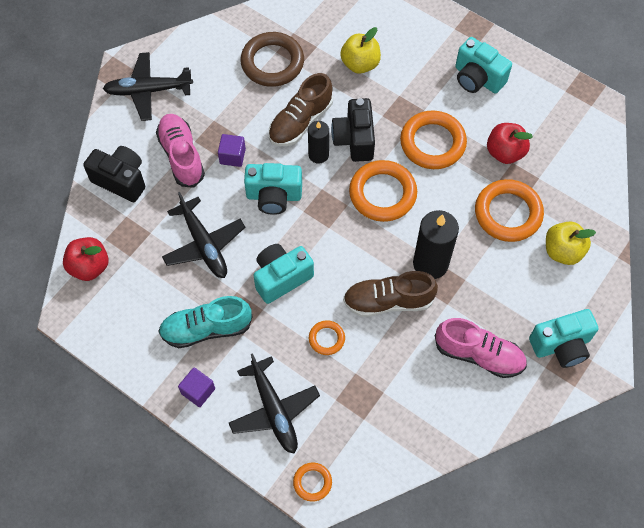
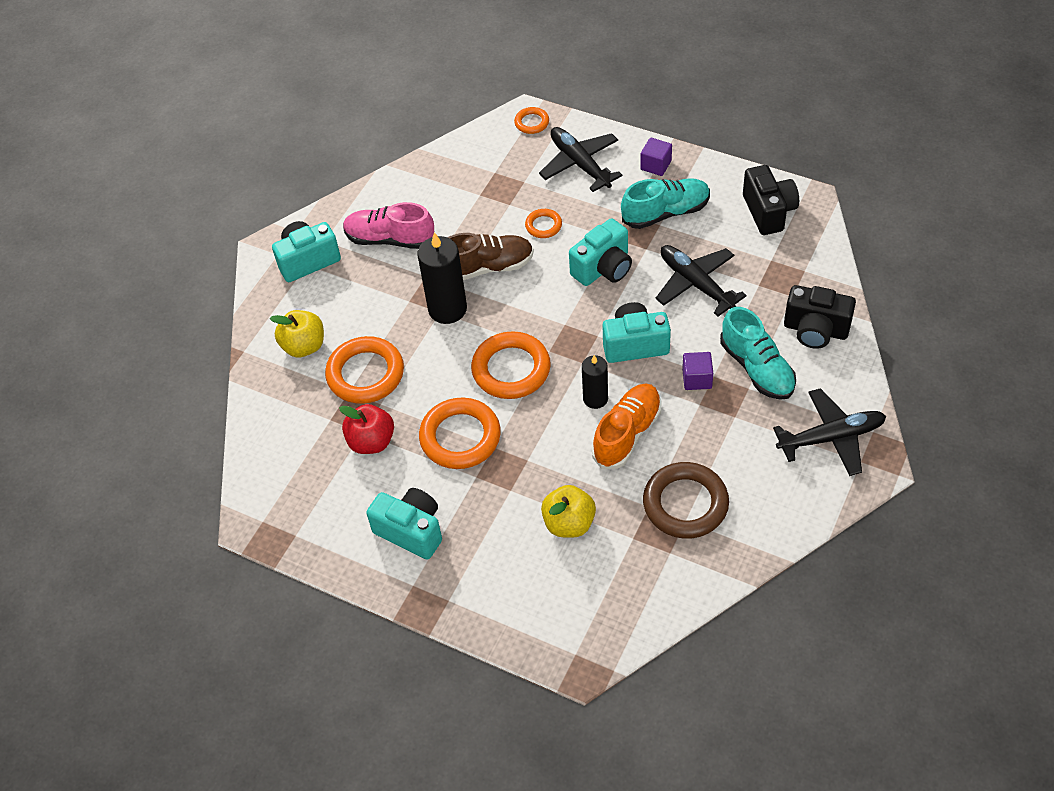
camera: 175 degrees right, 10 degrees down
(89, 266) = (808, 243): red apple -> none
(181, 156) = (757, 368): pink shoe -> turquoise shoe
(300, 121) = (627, 434): brown shoe -> orange shoe
(354, 139) = (556, 424): black camera -> black camera (769, 212)

